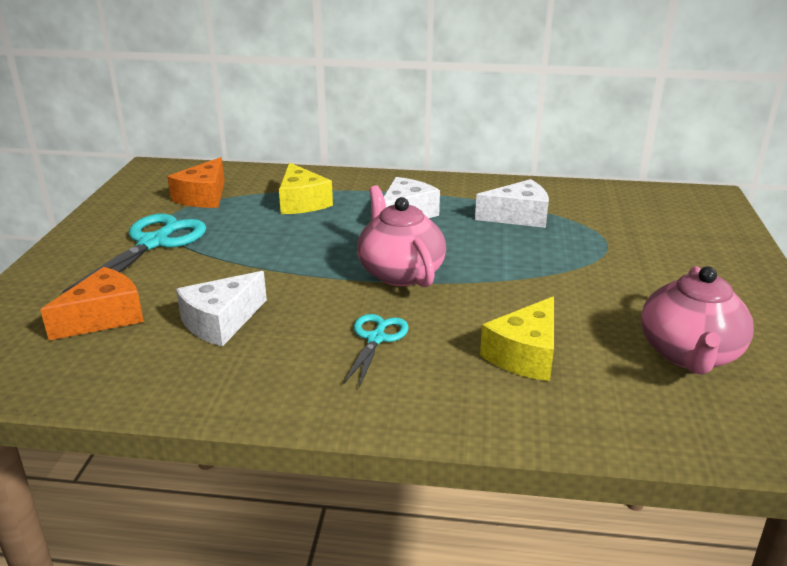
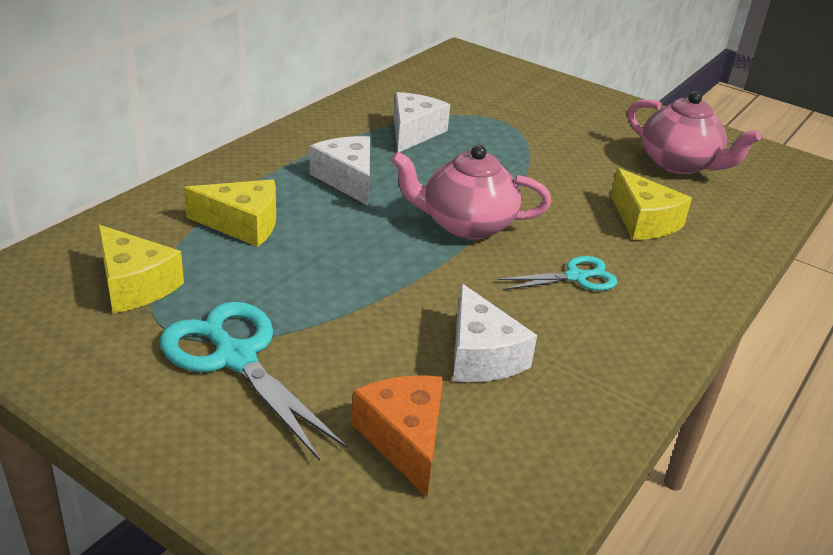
camera: 65 degrees left, 5 degrees up
(204, 197) = (135, 285): orange cheese -> yellow cheese
(376, 339) = (576, 277): turquoise scissors -> turquoise scissors turned 120 degrees clockwise

